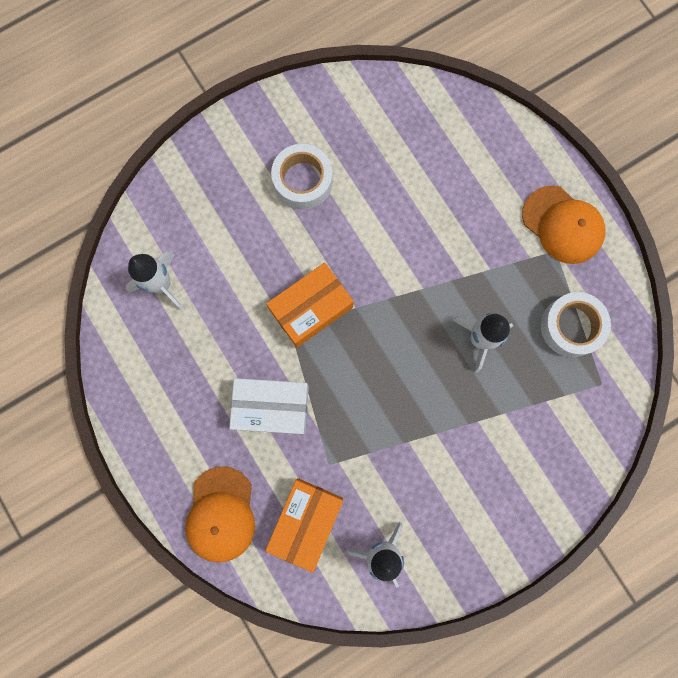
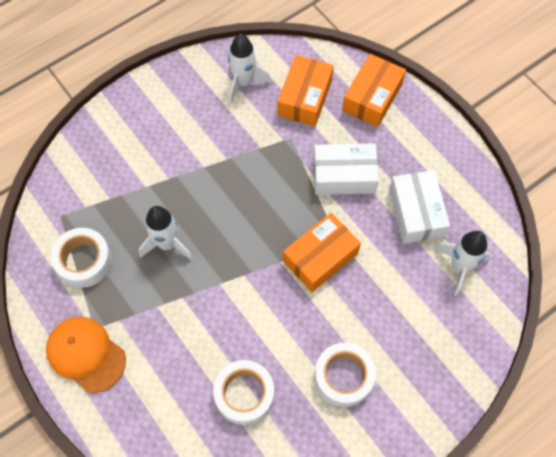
camera: 175 degrees right, 15 degrees down
(196, 352) = (416, 212): none -> white box
(221, 514) = (372, 97): orange cap -> orange box
(403, 172) = (244, 394): none -> white tape

